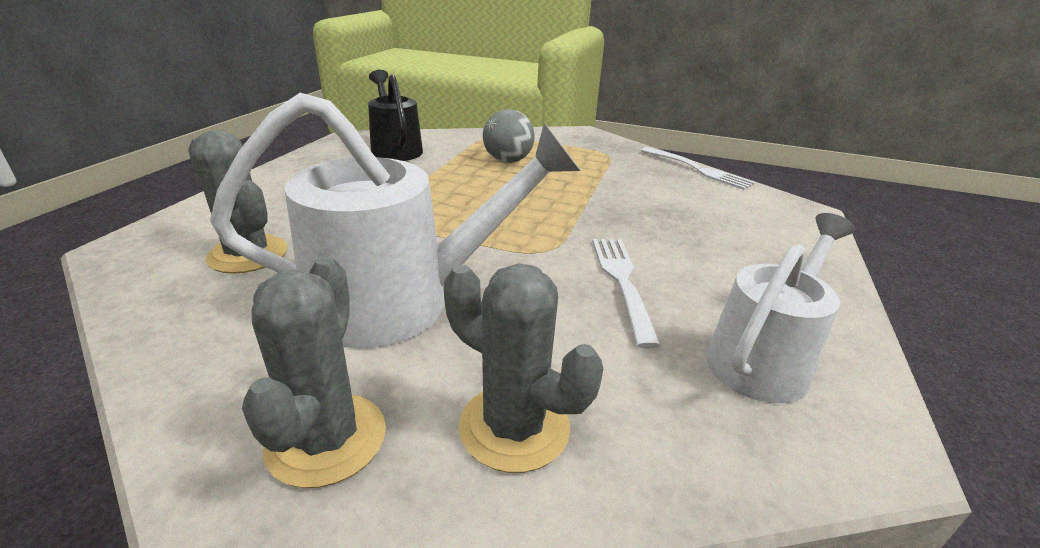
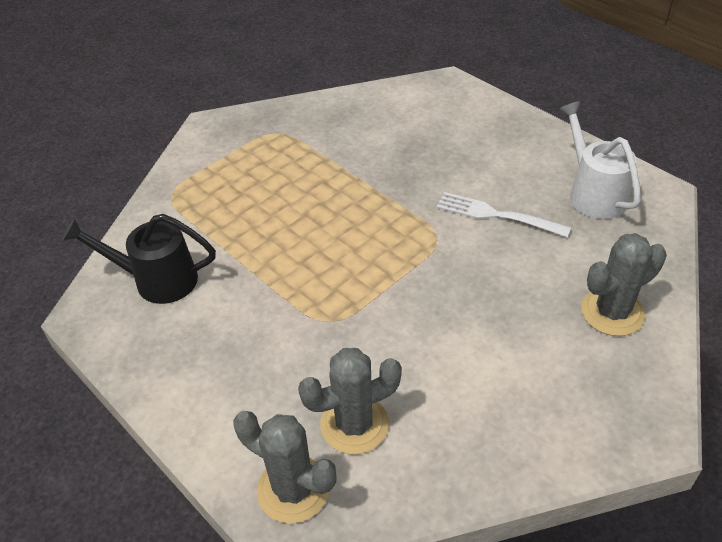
camera: 60 degrees left, 15 degrees up
(326, 439) = (597, 393): grey cactus -> grey cactus (293, 489)
(402, 302) = (473, 334): white watering can -> none
(508, 161) = (251, 203): grey ball -> none
(698, 170) = (348, 96): white fork -> none

